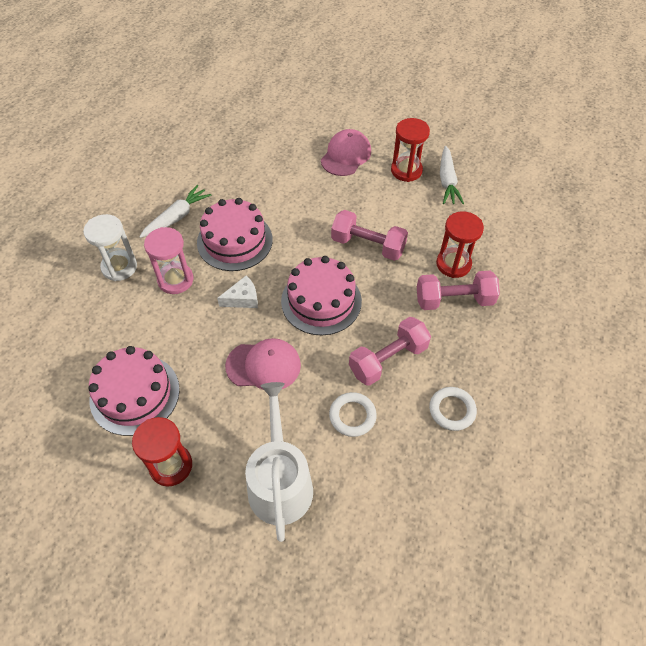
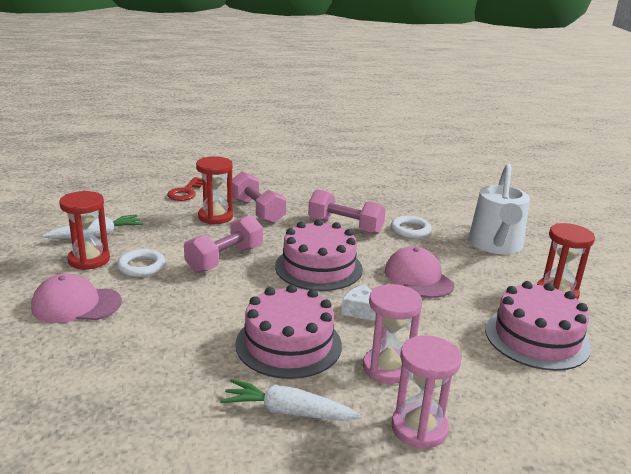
camera: 120 degrees left, 30 degrees down
(119, 267) = (419, 428): white hourglass -> pink hourglass
(280, 482) = (496, 245): white watering can -> white watering can turned 45 degrees counterclockwise
(368, 245) = (225, 259): pink dumbbell -> pink dumbbell turned 45 degrees clockwise
(452, 410) = (359, 199): white ring -> white ring (141, 266)
(522, 259) = (186, 192): none -> red key

